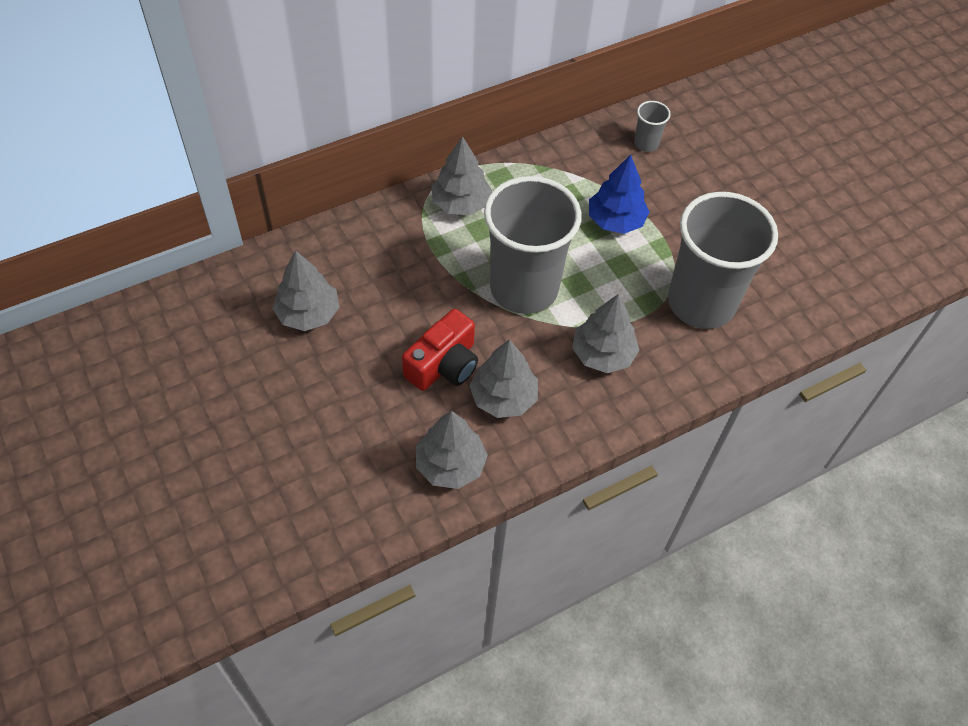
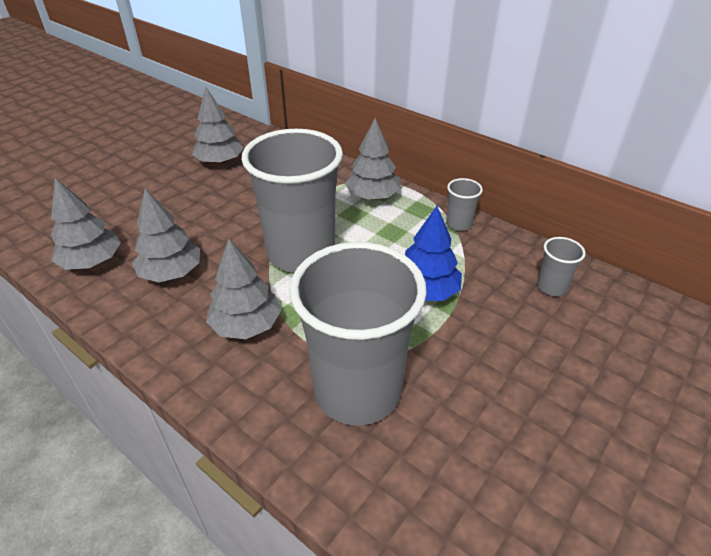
camera: 70 degrees right, 15 degrees down
(444, 364) = (196, 232): red camera -> none
(539, 160) = (459, 224): none -> grey cup

